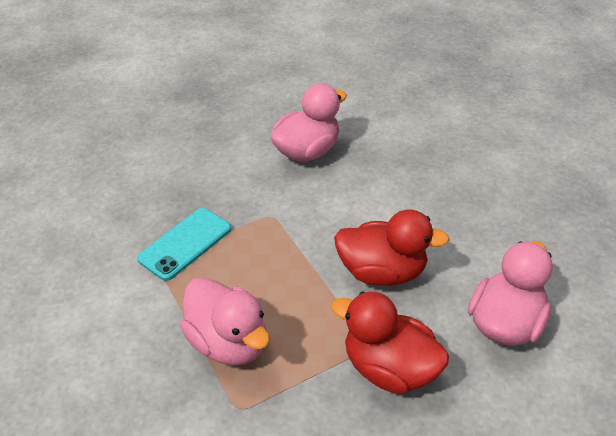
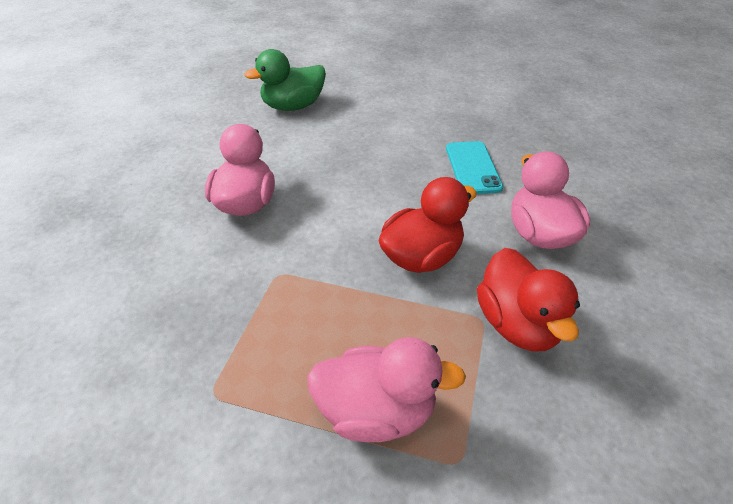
camera: 45 degrees left, 0 degrees up
(185, 244) = (223, 356): turquoise phone -> turquoise phone (473, 168)
(389, 368) = (517, 324): red duck -> red duck turned 90 degrees counterclockwise
(434, 89) = (293, 106): none -> green duck

